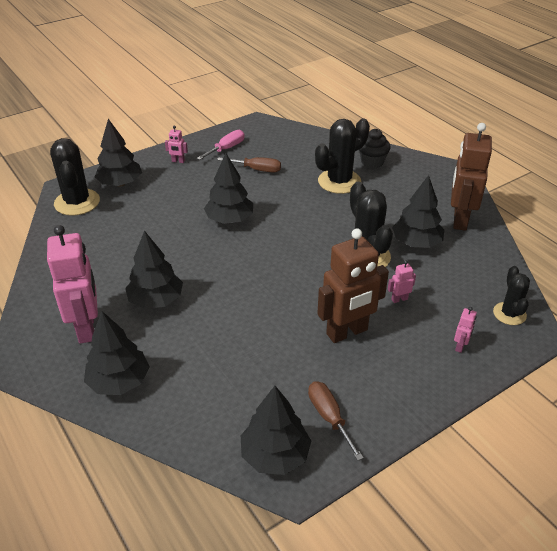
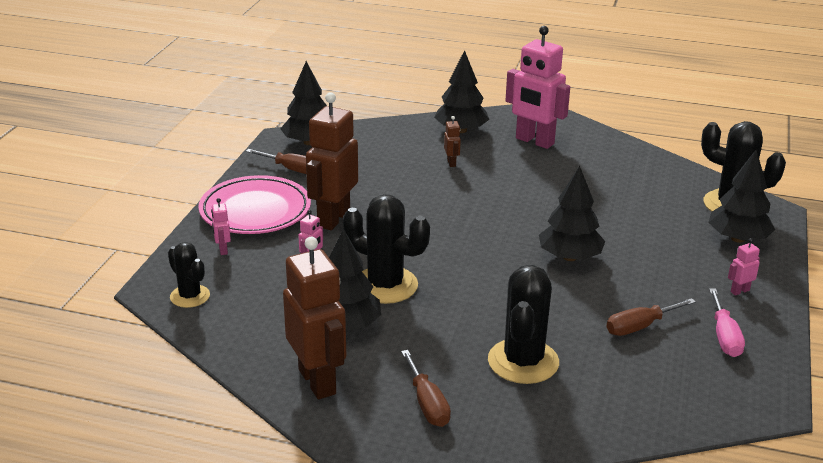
camera: 140 degrees right, 10 degrees down
(156, 300) = (517, 174): black tree -> none
(185, 342) = (451, 163): none -> brown robot
(372, 162) = (521, 418): black cupcake -> none
(405, 377) = (255, 211): none -> pink plate
(410, 185) = (427, 404): none -> brown screwdriver

